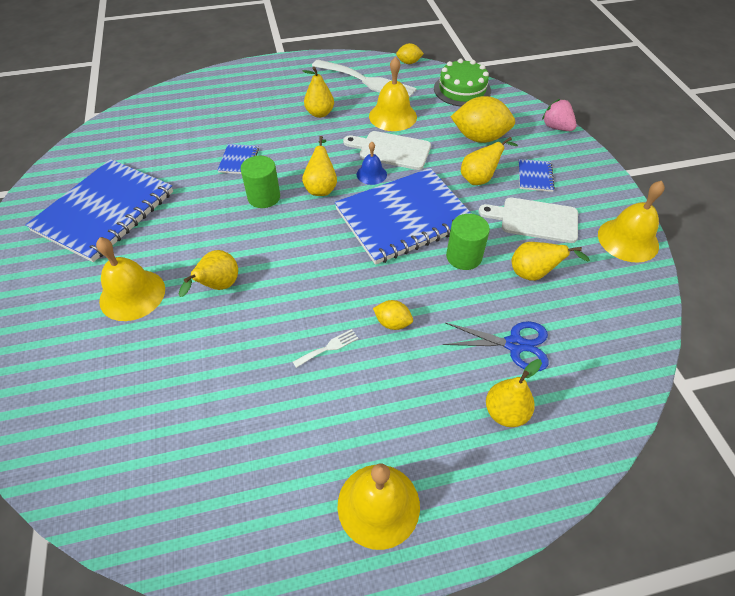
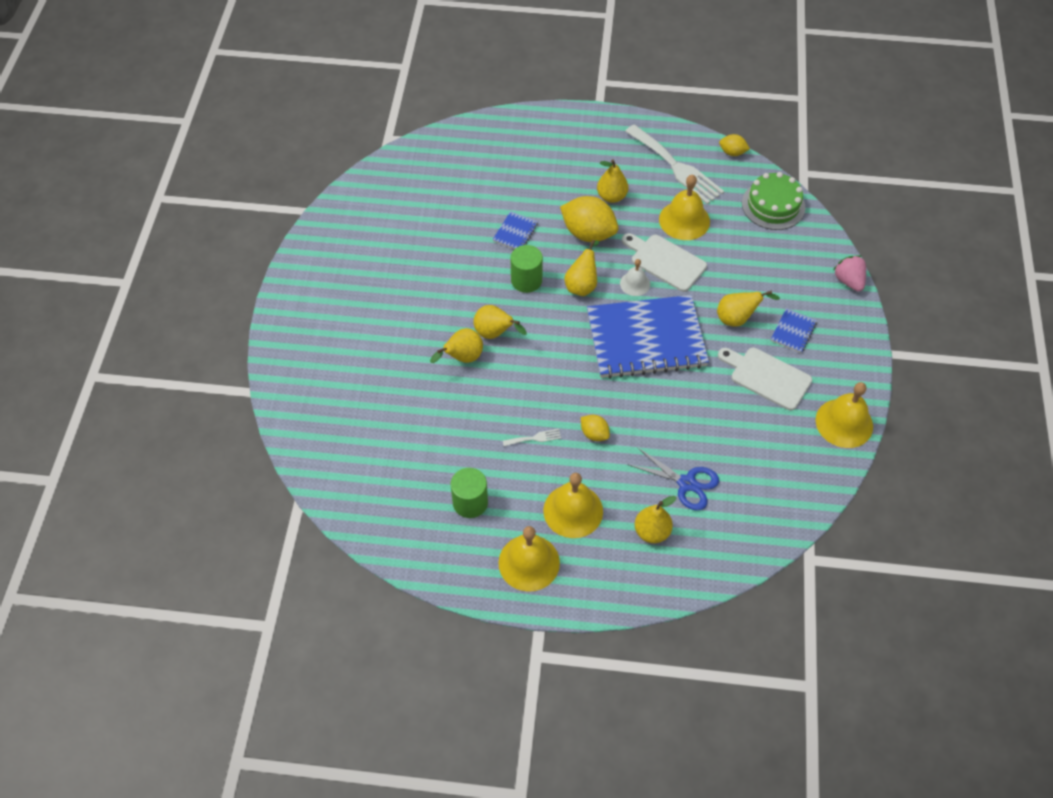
camera: 20 degrees right, 5 degrees up
(105, 211) = (384, 255): blue notebook -> none
(132, 294) = (392, 344): yellow bell -> yellow bell (573, 510)
(371, 174) = (635, 283): blue bell -> white bell
(464, 256) = (682, 393): green cylinder -> green cylinder (470, 502)
(479, 138) = (761, 271): yellow lemon -> yellow lemon (588, 233)
(534, 274) = (737, 428): yellow pear -> yellow pear (495, 333)

